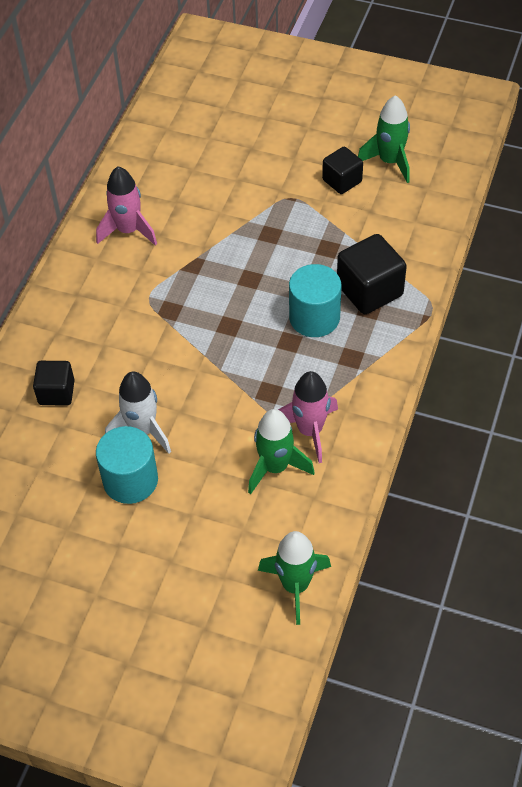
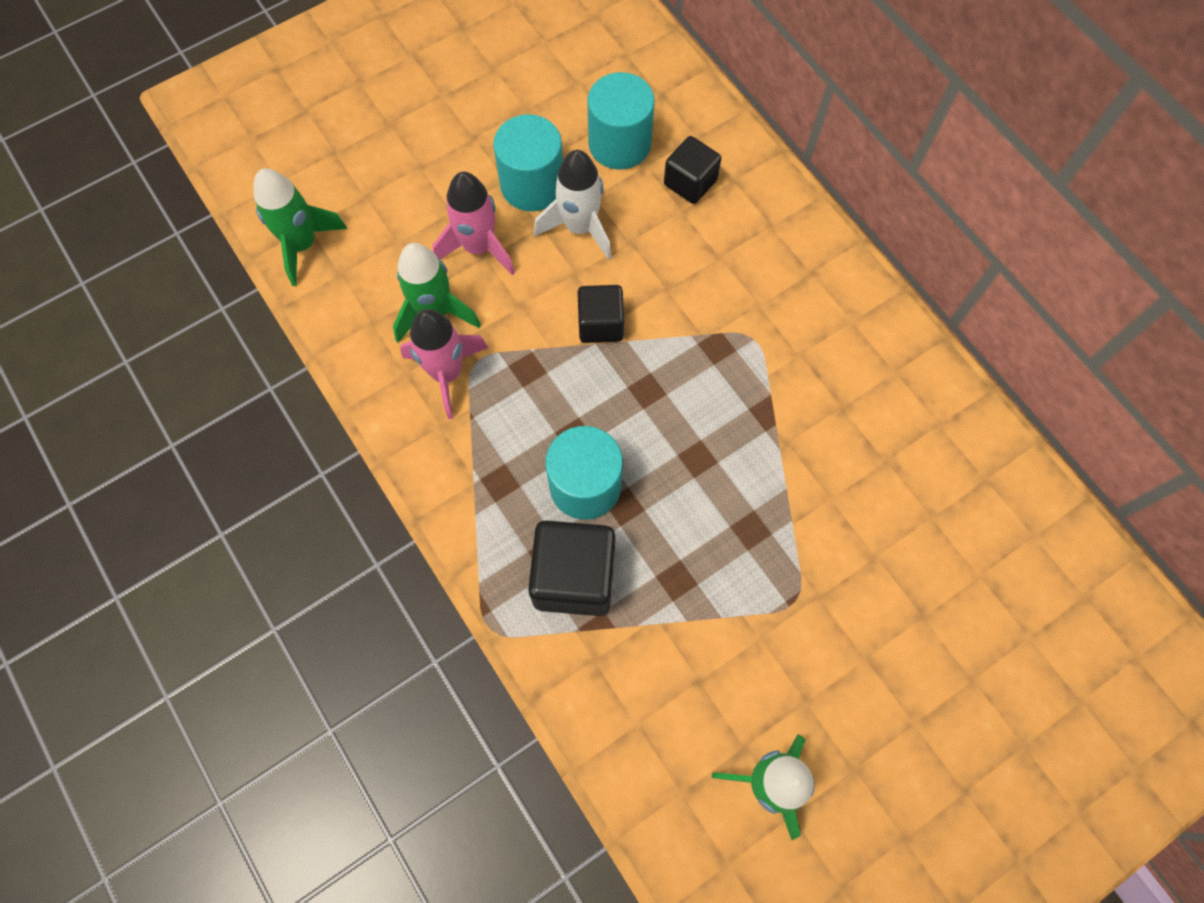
camera: 125 degrees right, 15 degrees up
(54, 451) = (619, 144): none -> turquoise cylinder
(128, 230) = (873, 378): pink rocket -> pink rocket (479, 247)
(342, 181) = (778, 687): black cube -> black cube (600, 324)

